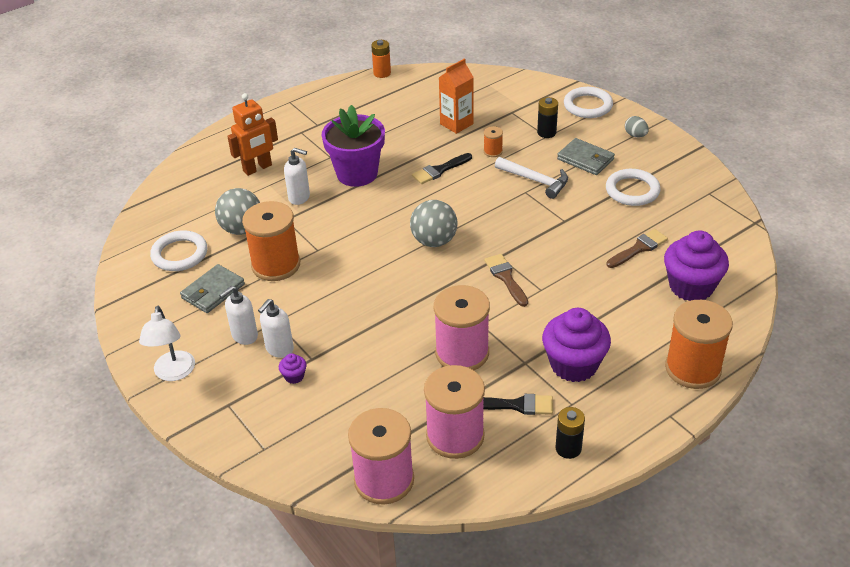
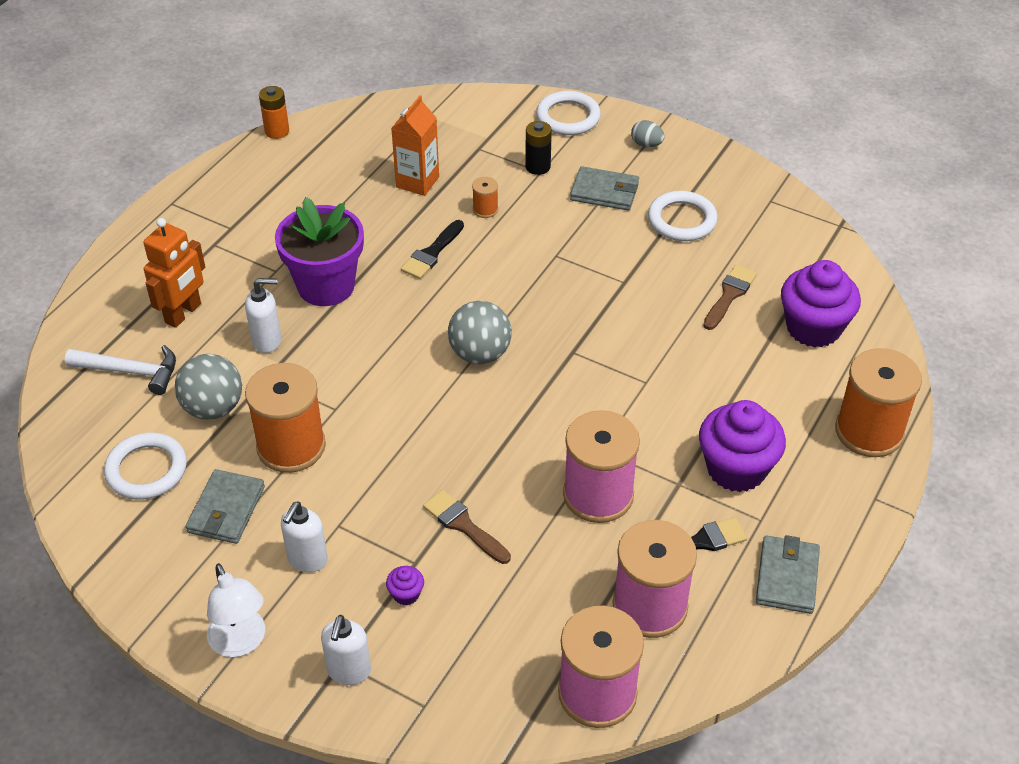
camera: 25 degrees left, 5 degrees up
(279, 349) = (365, 563): white soap dispenser -> white soap dispenser (349, 671)
(506, 278) = (595, 379): brown brush -> brown brush (464, 525)
(535, 180) = (559, 236): white hammer -> white hammer (130, 371)
(568, 448) = (787, 577): black battery -> grey wallet

